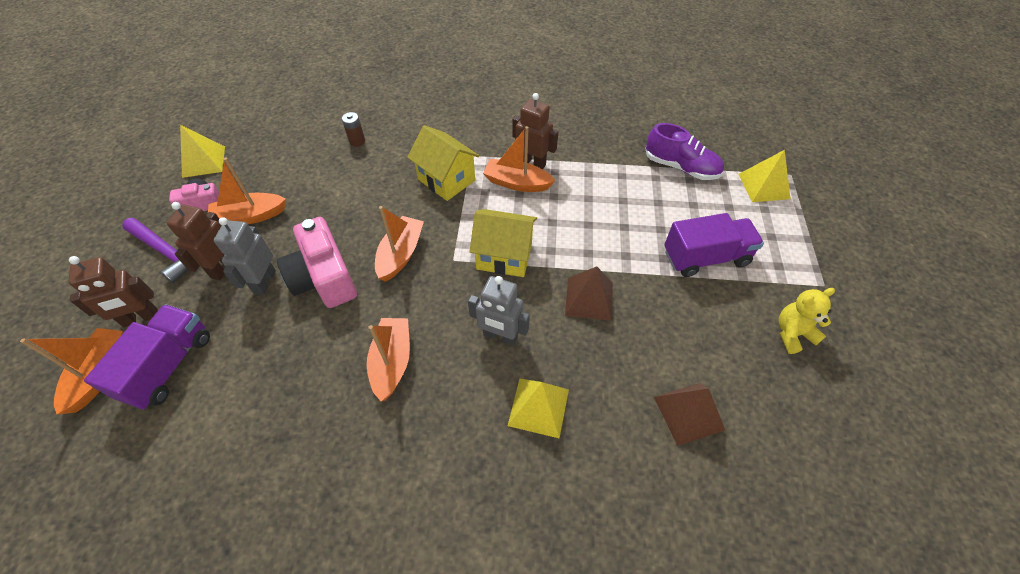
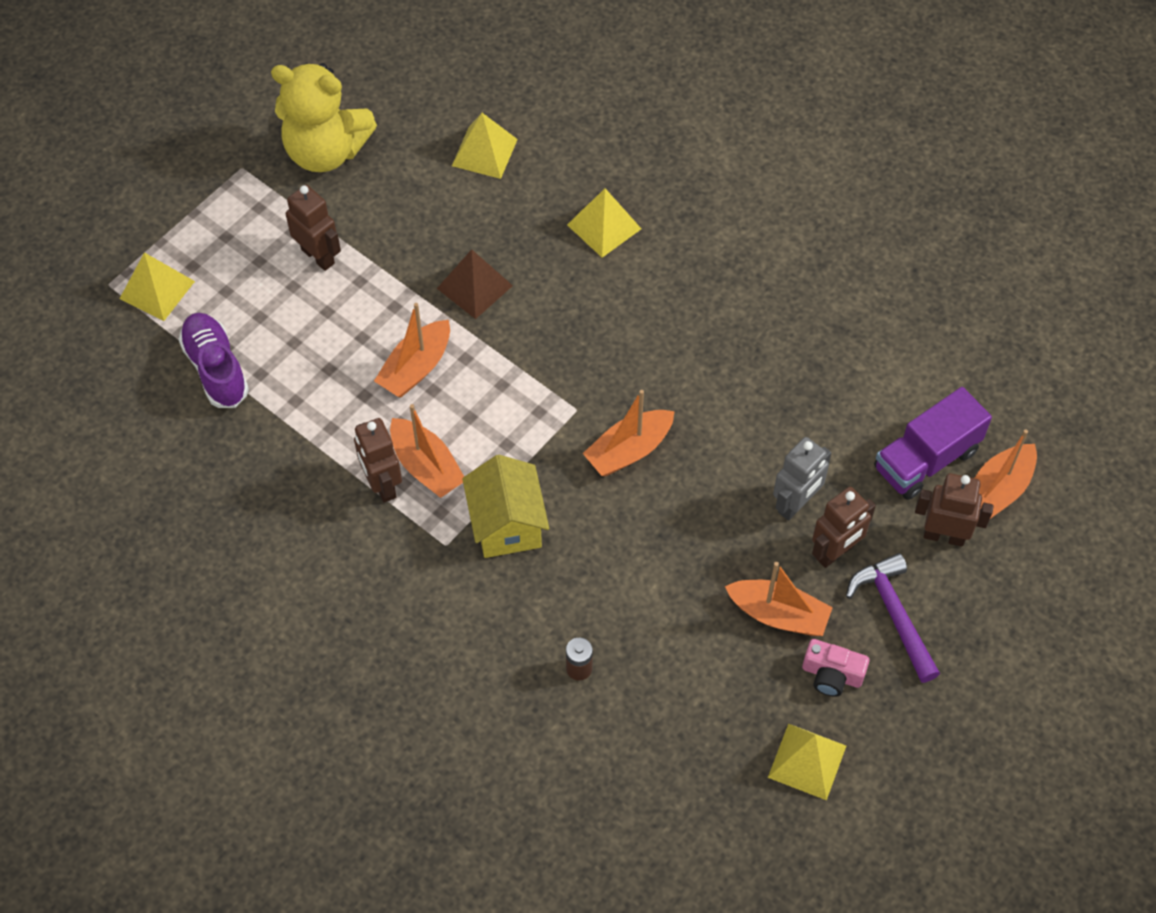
camera: 145 degrees left, 5 degrees up
(324, 277) = (728, 471): pink camera -> none
(392, 362) = (707, 338): orange boat -> orange boat (416, 368)
(500, 336) = (590, 302): grey robot -> none
(504, 256) = (520, 381): yellow house -> none
(689, 413) = (484, 152): brown pyramid -> yellow pyramid
(705, 258) = (318, 256): purple truck -> brown robot
(793, 333) = (326, 151): yellow teddy bear -> yellow teddy bear, size x1.88

